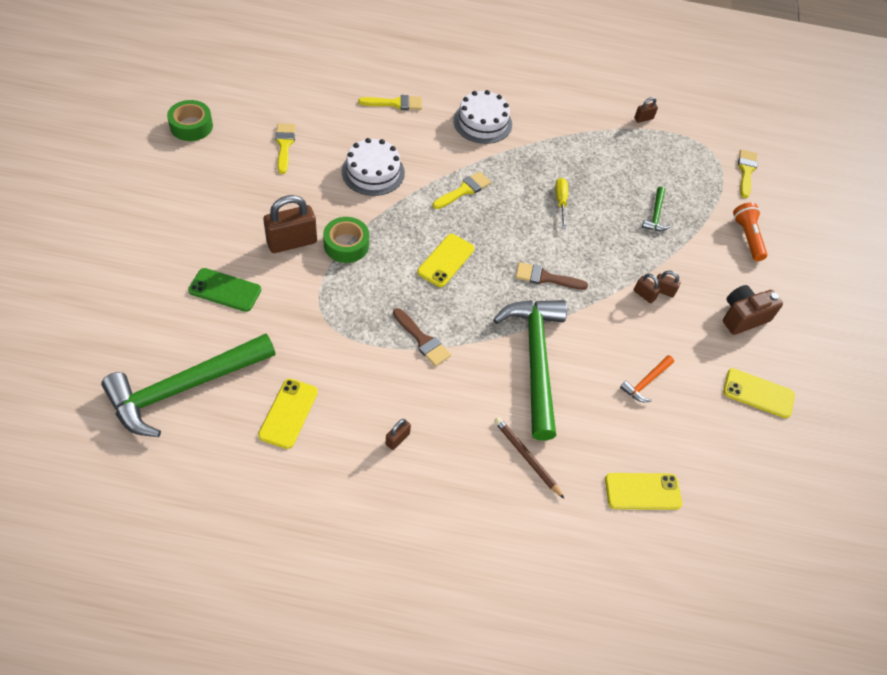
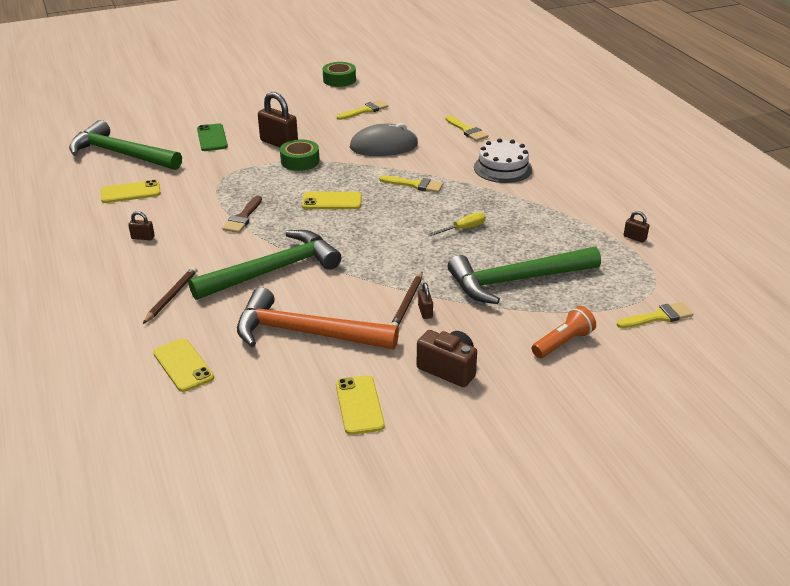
camera: 65 degrees right, 20 degrees down
(373, 172) = (383, 146): white cake -> grey mouse
(545, 278) = (367, 248): brown brush -> none
(644, 295) = (407, 303): brown padlock -> brown pencil
(646, 382) = (305, 333): orange hammer -> orange hammer, size x2.38
(656, 215) = (516, 280): green hammer -> green hammer, size x2.38

